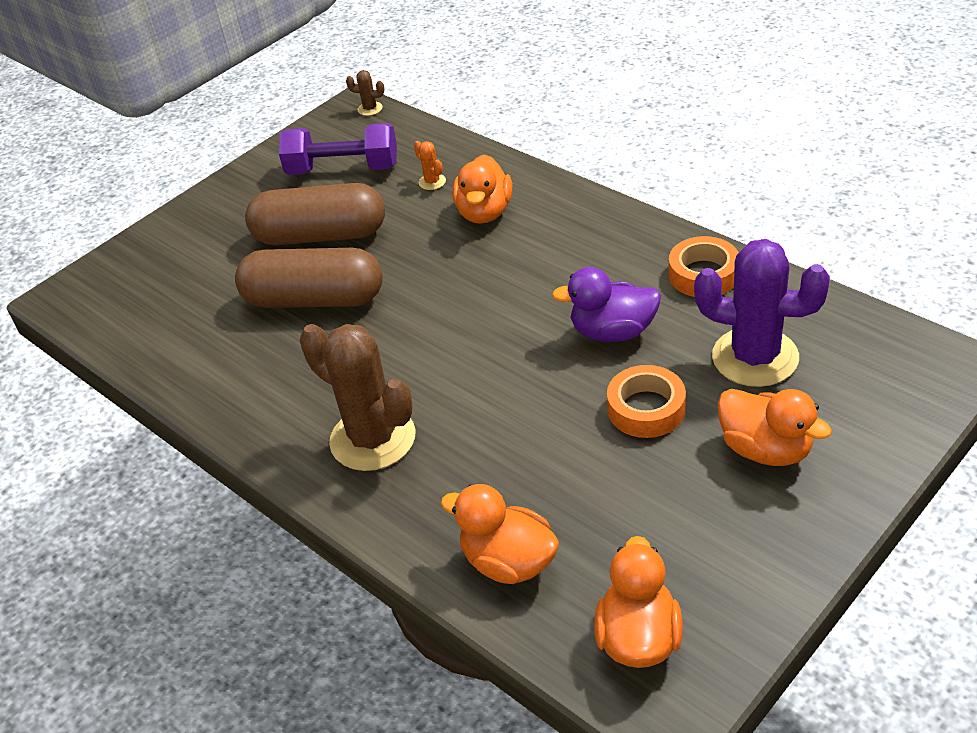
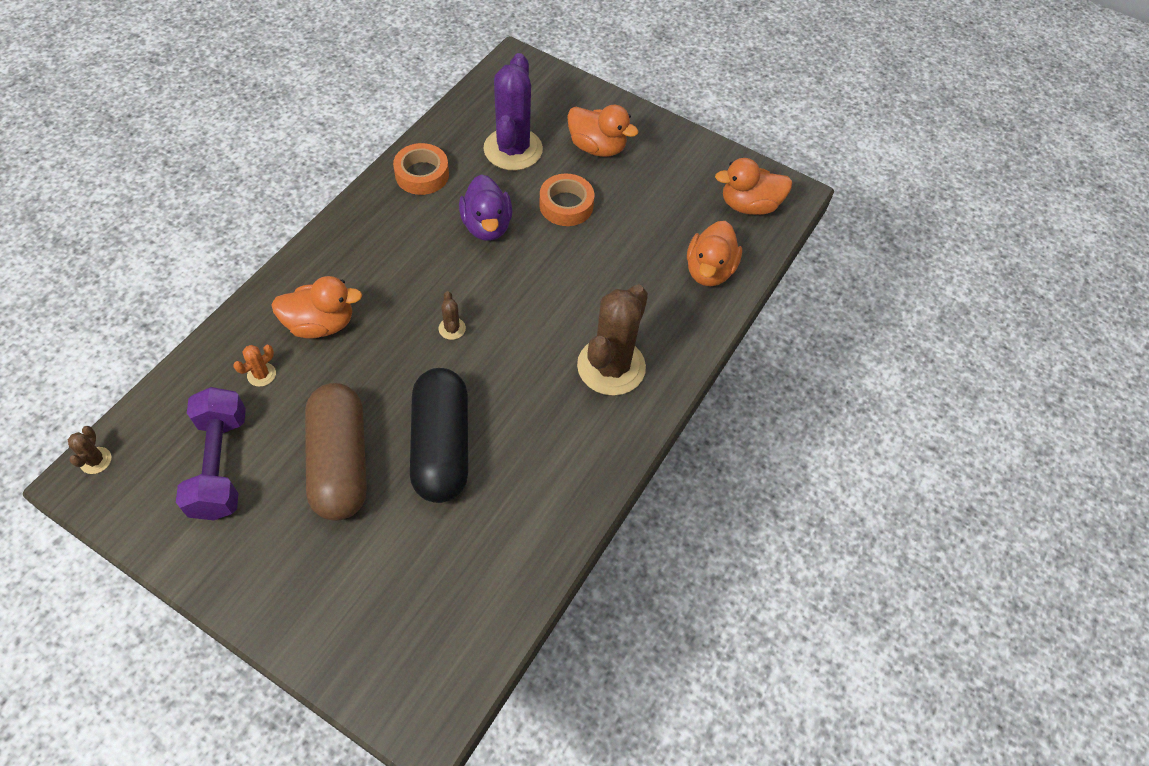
camera: 110 degrees left, 15 degrees up
(314, 300) = (441, 446): brown capsule -> black capsule
(459, 304) = (452, 328): none -> brown cactus
(766, 449) = (597, 147): orange duck -> orange duck turned 90 degrees clockwise

